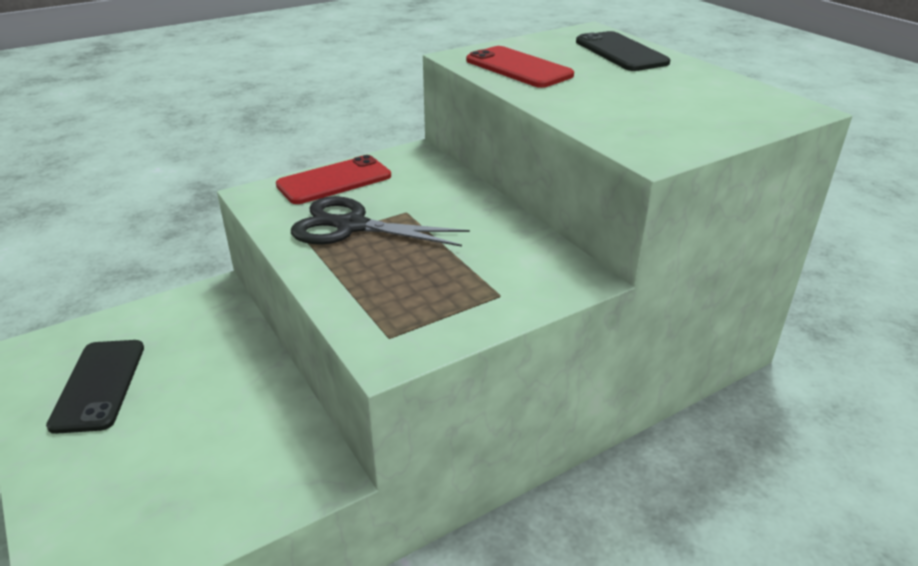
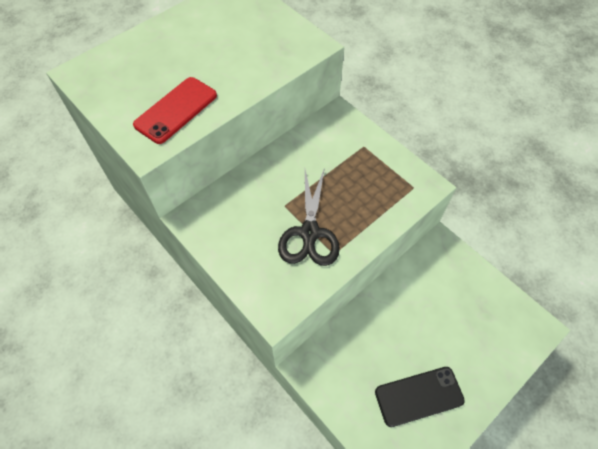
camera: 100 degrees left, 25 degrees up
(334, 181) = (245, 262): red phone -> none
(620, 52) = (136, 56): black phone -> none

